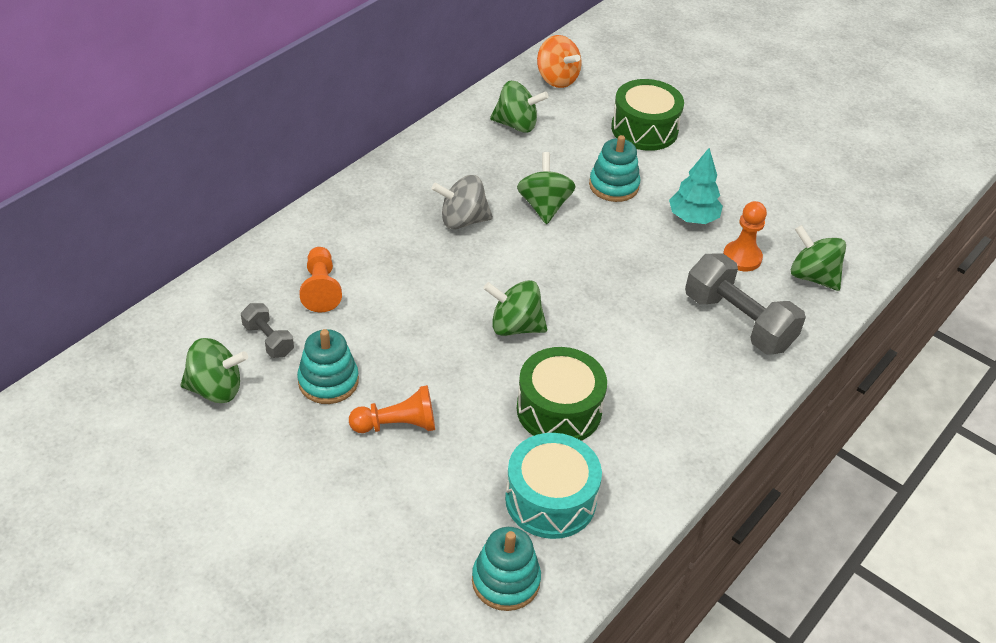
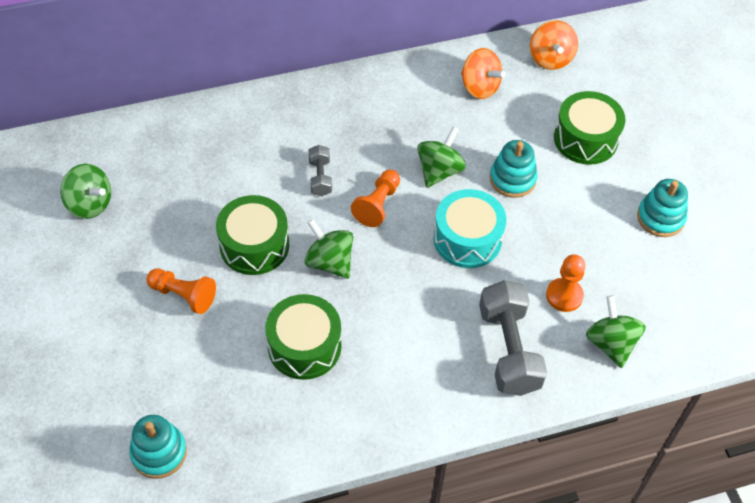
camera: 35 degrees right, 10 degrees up
(268, 340) = (151, 184): grey dumbbell -> grey dumbbell (320, 177)
(321, 288) = (218, 161): orange pawn -> orange pawn (378, 205)
(328, 381) = (165, 237): turquoise stacking toy -> turquoise stacking toy (660, 218)
(428, 346) = (254, 245): none -> green drum
(462, 220) = (365, 153): grey spinning top -> none
(516, 125) = (479, 87): green spinning top -> orange spinning top
(550, 499) = (239, 412): turquoise drum -> turquoise drum (467, 239)
(693, 218) = (554, 240): turquoise tree -> none

